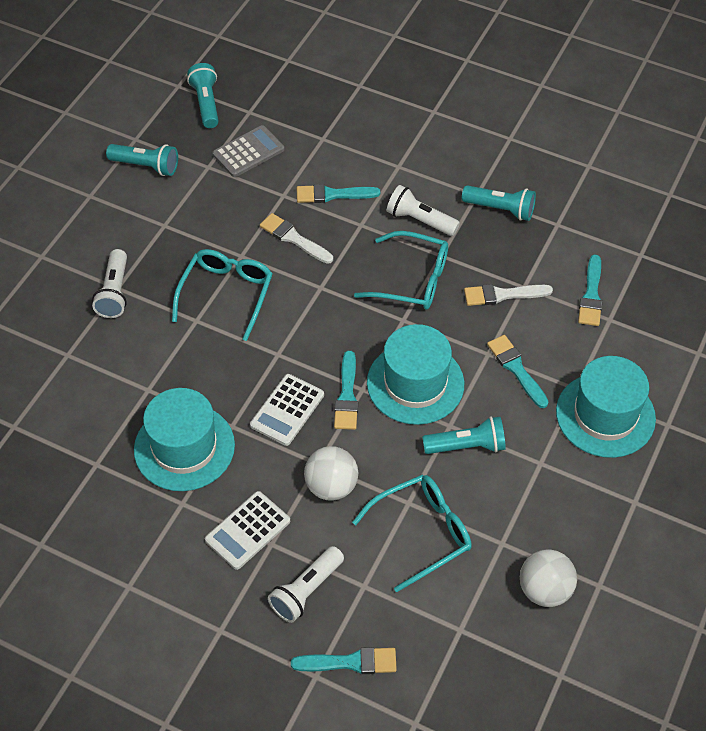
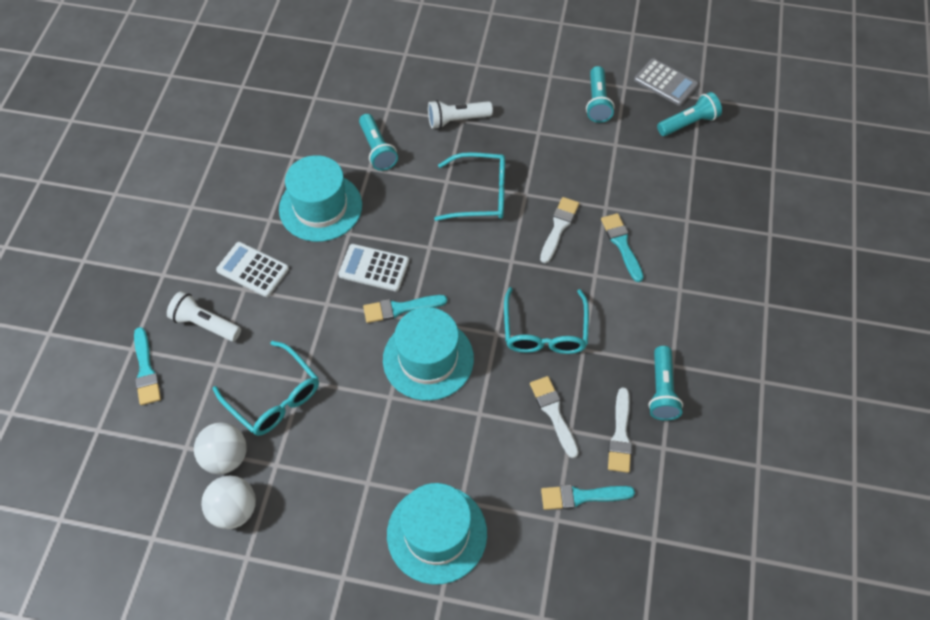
camera: 75 degrees right, 5 degrees up
(248, 152) = (645, 168): grey calculator -> grey calculator (665, 82)
(331, 486) = (306, 318): white ball -> white ball (225, 457)
(420, 220) = (619, 322): white flashlight -> none
(467, 446) = (371, 415): turquoise flashlight -> turquoise flashlight (377, 149)
(516, 369) = (468, 441): turquoise brush -> none
(537, 251) = (620, 435): none -> white brush

